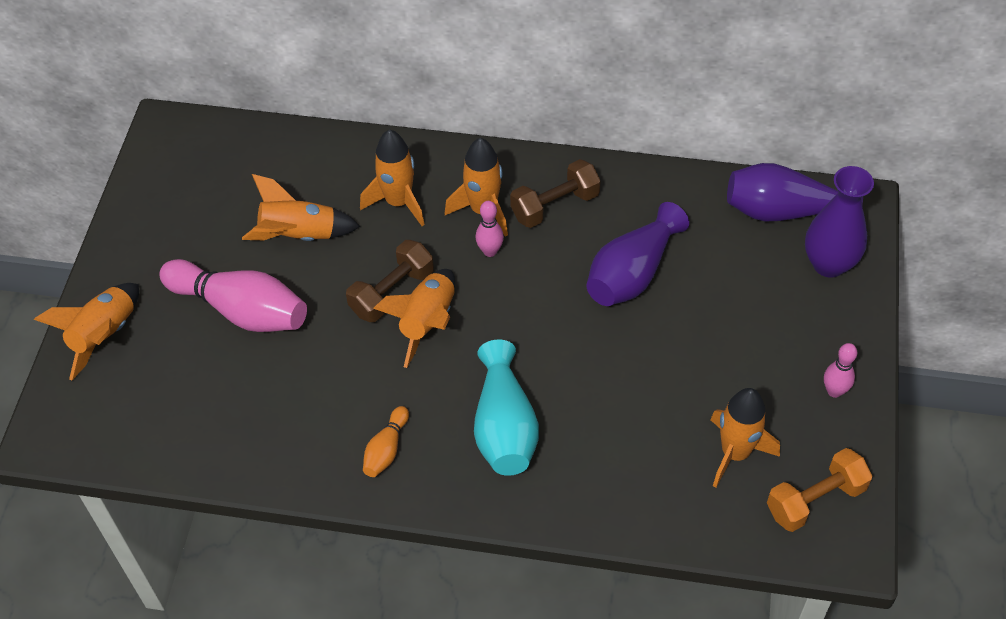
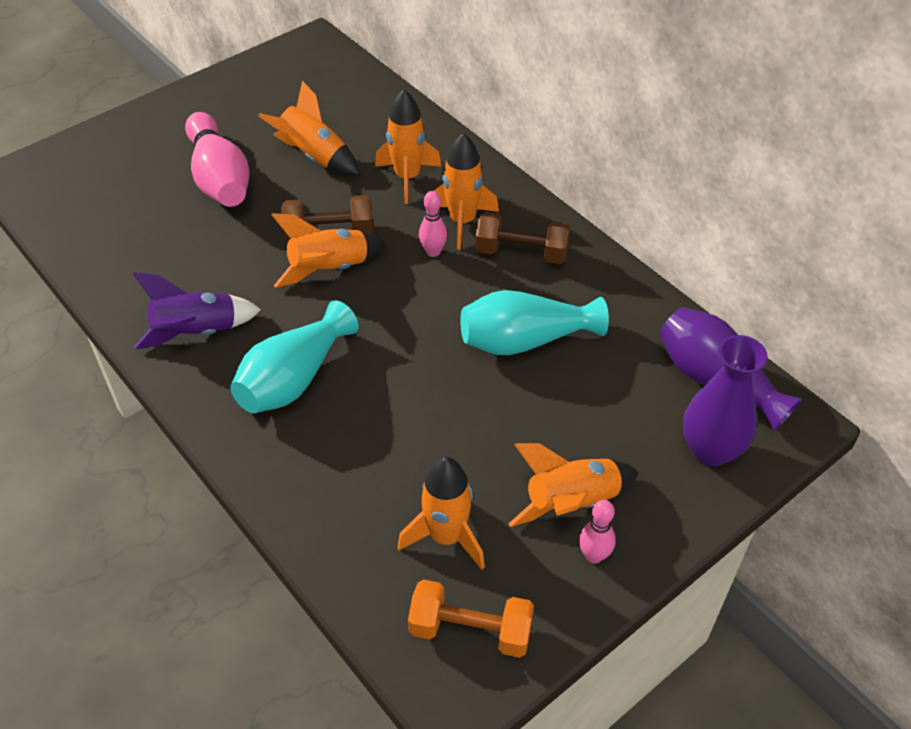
camera: 40 degrees right, 5 degrees down
(104, 335) = (122, 139): orange rocket -> orange rocket (571, 502)
(386, 449) = (196, 332): orange bowling pin -> purple rocket
(632, 273) = (525, 340): purple vase -> turquoise vase

